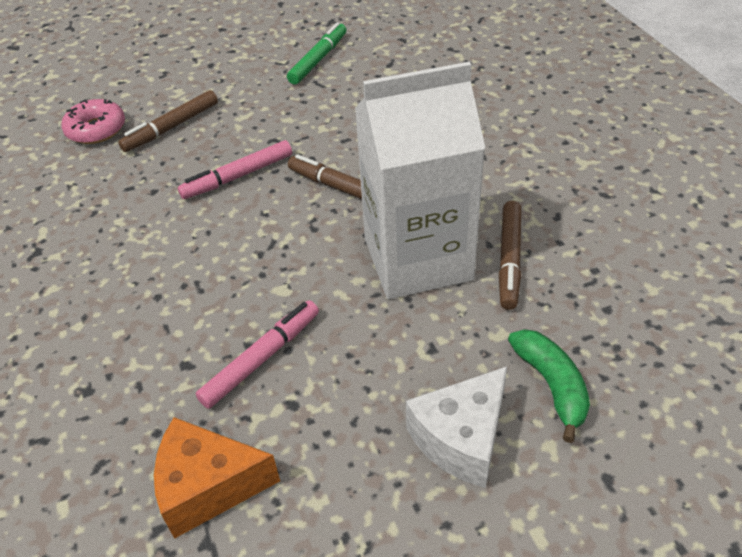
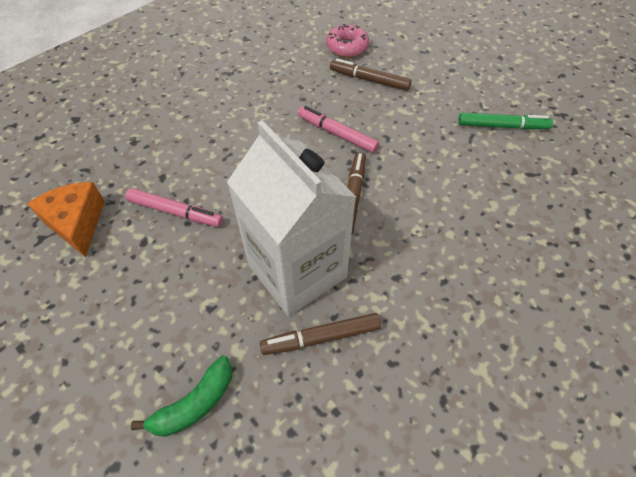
camera: 65 degrees right, 10 degrees up
(461, 438) = (133, 351): white cheese -> none

